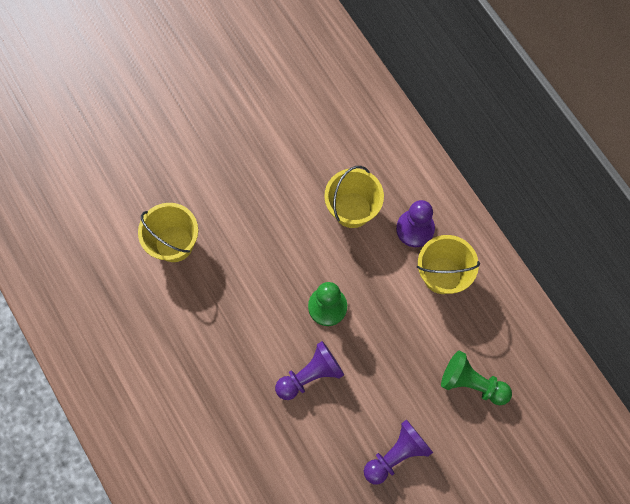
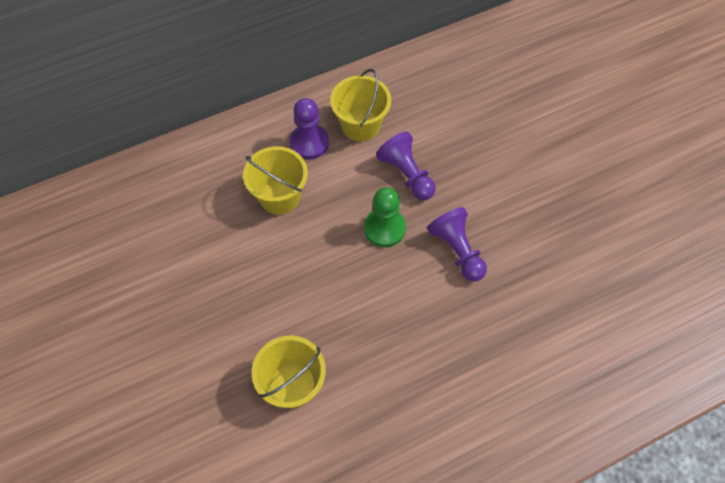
camera: 85 degrees left, 10 degrees down
(396, 454) = (538, 181): purple pawn -> purple pawn (406, 174)
(472, 383) = (469, 113): green pawn -> none

